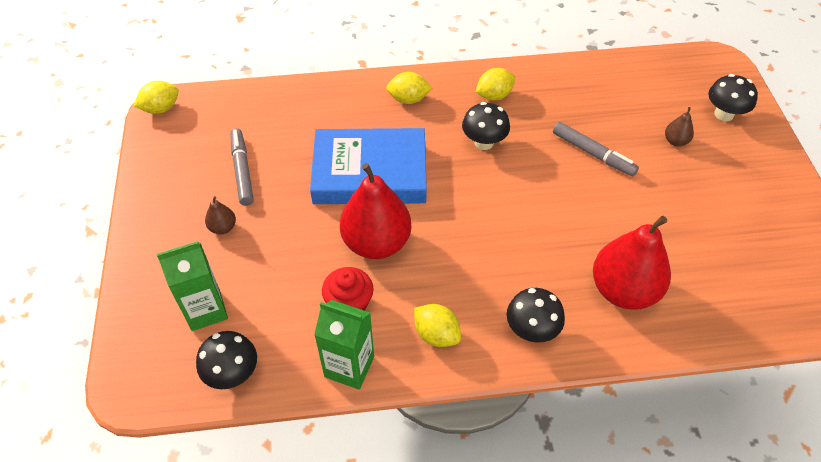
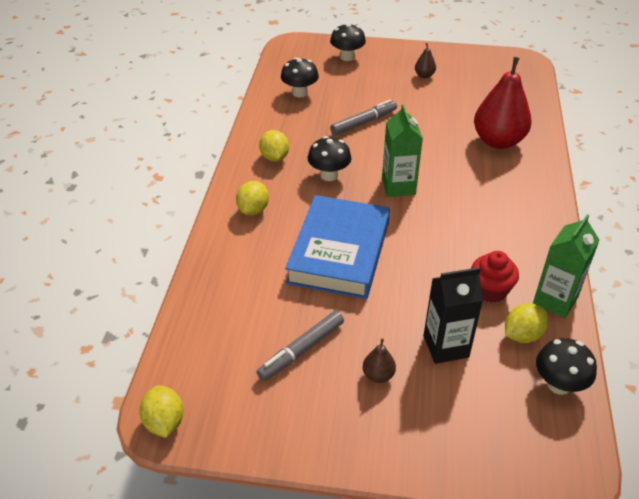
camera: 75 degrees left, 10 degrees down
(206, 310) = (483, 400): green carton -> green carton (398, 186)
(242, 170) = (301, 350): grey marker -> grey marker turned 45 degrees counterclockwise
(265, 273) = (446, 346): none -> black carton
(376, 242) = (425, 261): red pear -> none
(436, 334) = (527, 242): yellow lemon -> yellow lemon (522, 335)
(531, 330) = (528, 192): black mushroom -> black mushroom (300, 93)
(675, 141) = (365, 83): brown pear -> brown pear (424, 75)

